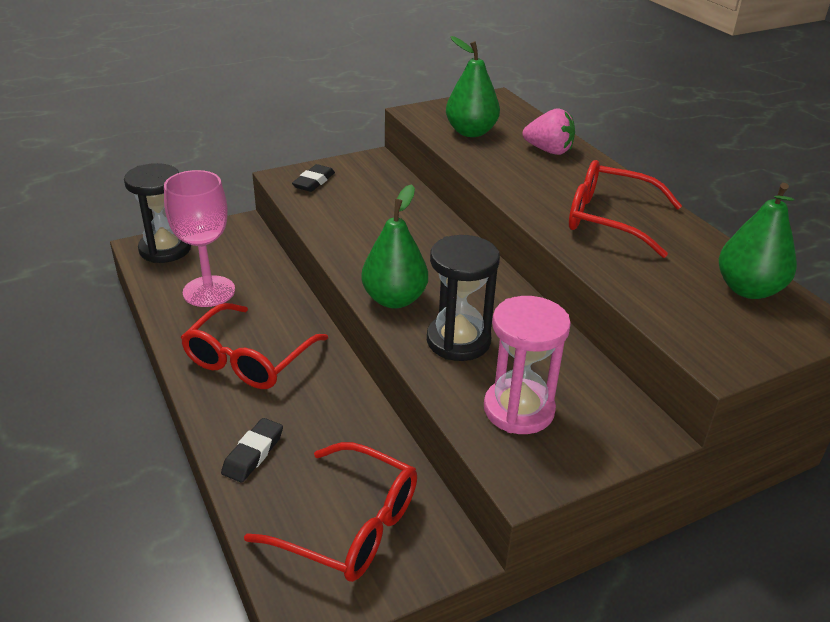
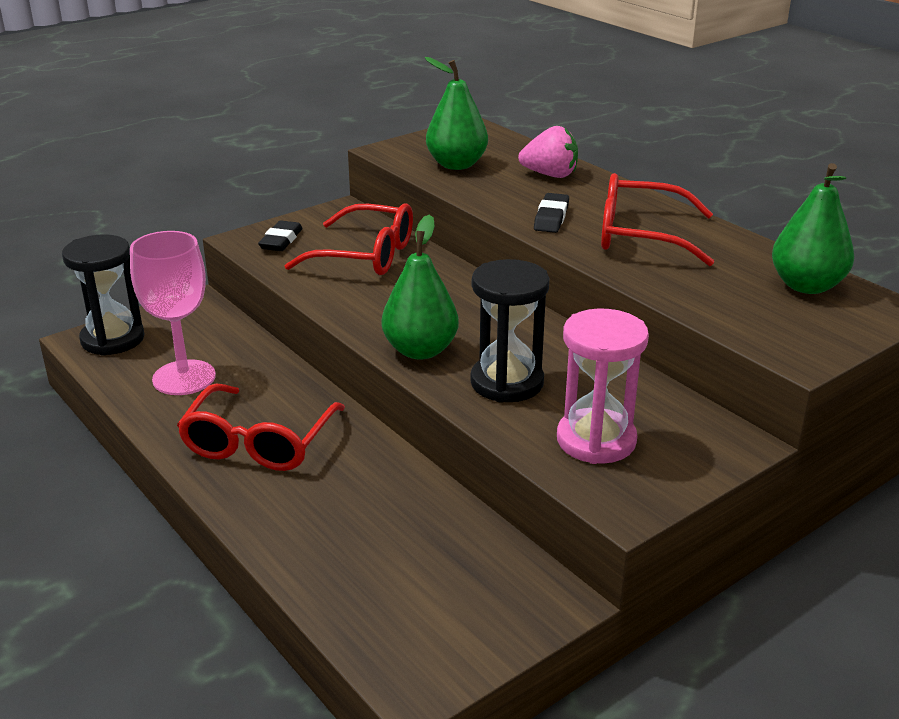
camera: 10 degrees left, 5 degrees down
(253, 453) = (299, 538): black eraser -> black eraser (551, 218)
(349, 525) = (435, 592): red glasses -> red glasses (365, 255)

